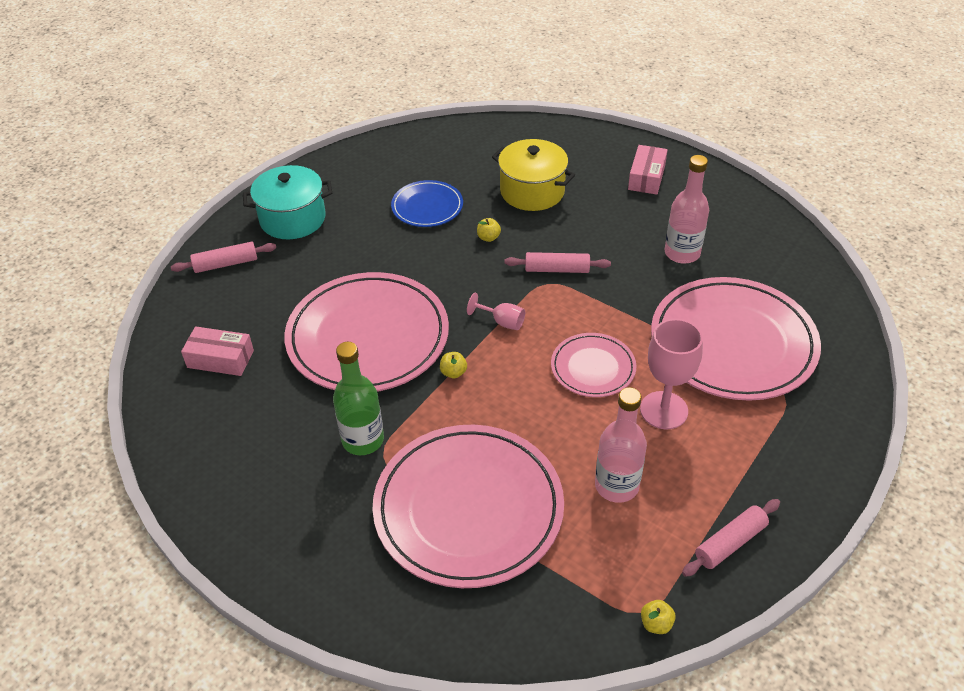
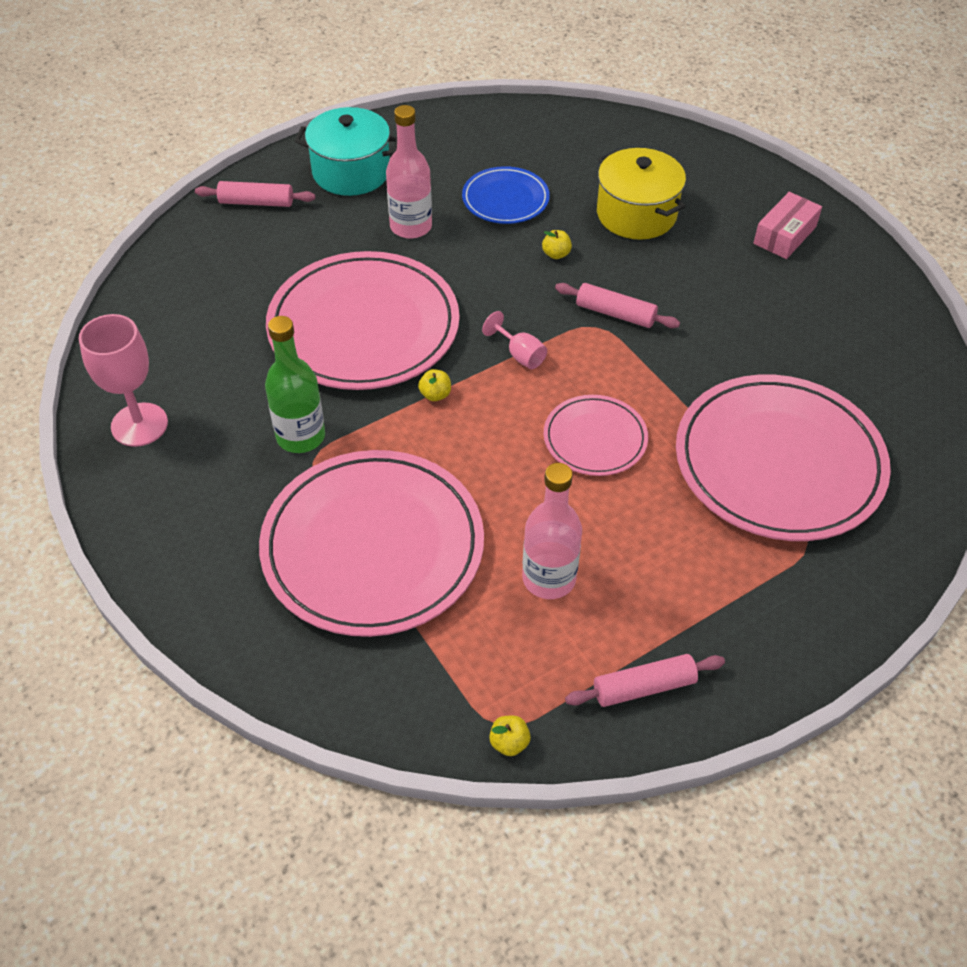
camera: 20 degrees right, 5 degrees up
(220, 359) = (200, 303): pink box -> none
(664, 410) = (651, 513): pink goblet -> pink goblet (139, 425)
(682, 253) = (777, 338): pink bottle -> pink bottle (411, 227)

